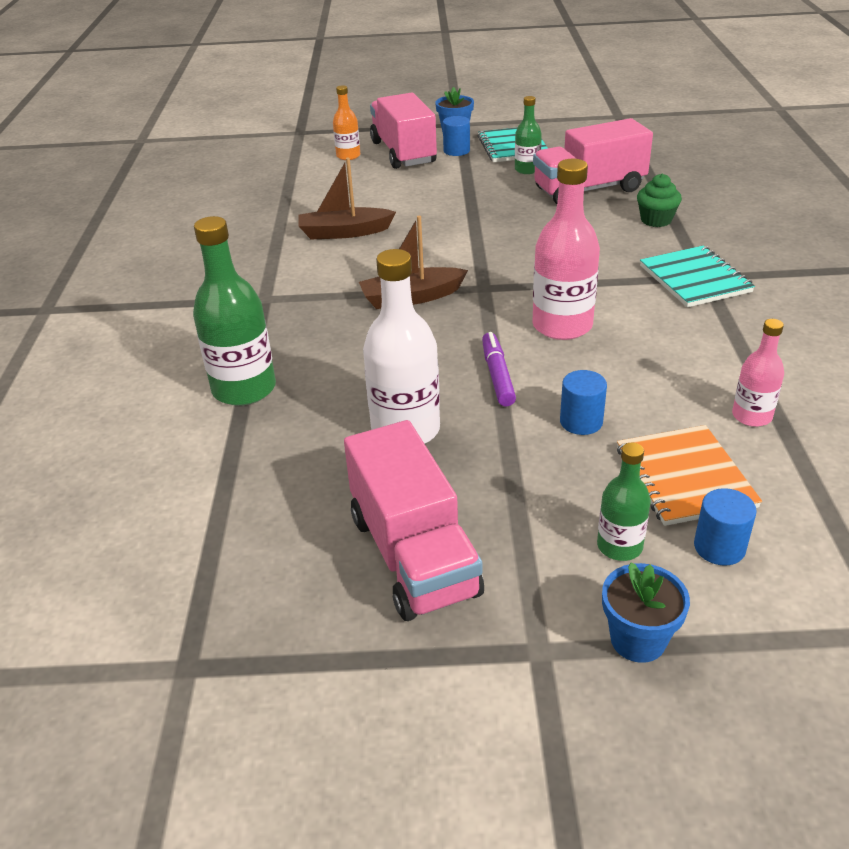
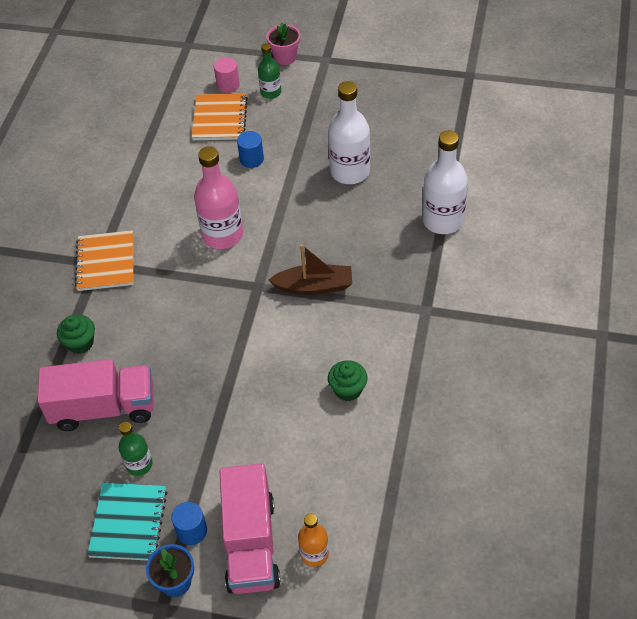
camera: 165 degrees left, 15 degrees up
(244, 389) = (443, 220): green bottle -> white bottle
(344, 232) = (348, 389): brown boat -> green cupcake
(413, 555) = (365, 103): pink truck -> none
(497, 375) = (283, 200): purple marker -> none
(638, 640) = (285, 57): blue flower pot -> pink flower pot
(695, 279) = (106, 262): turquoise notebook -> orange notebook
(719, 547) = (228, 85): blue cylinder -> pink cylinder
(751, 416) = (160, 146): pink bottle -> none

